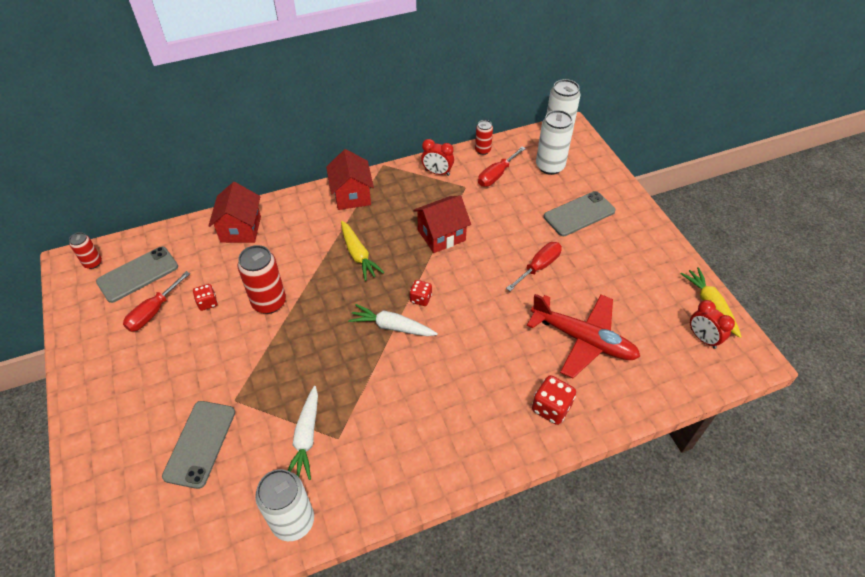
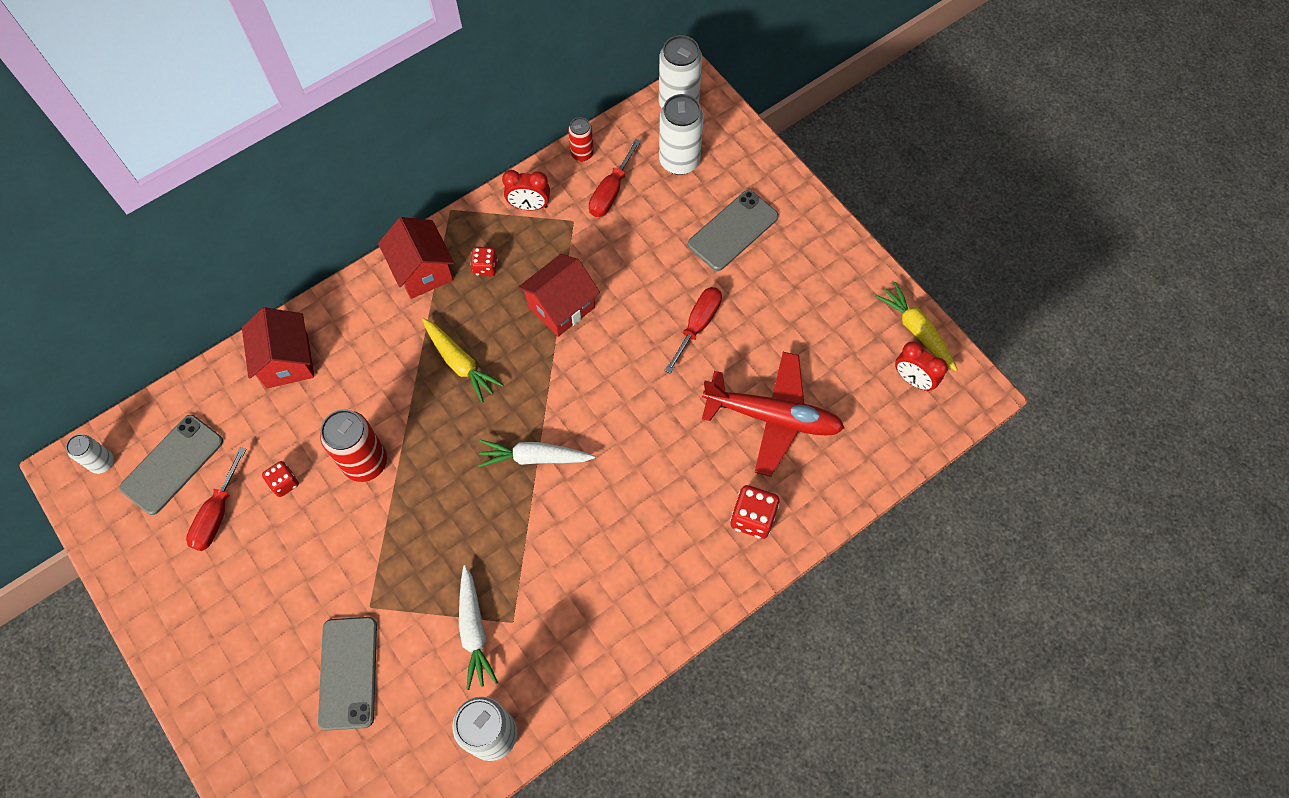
camera: 15 degrees left, 15 degrees up
(93, 263) = (102, 462): red can -> white can
(421, 298) = (559, 408): red dice -> red dice (485, 267)

